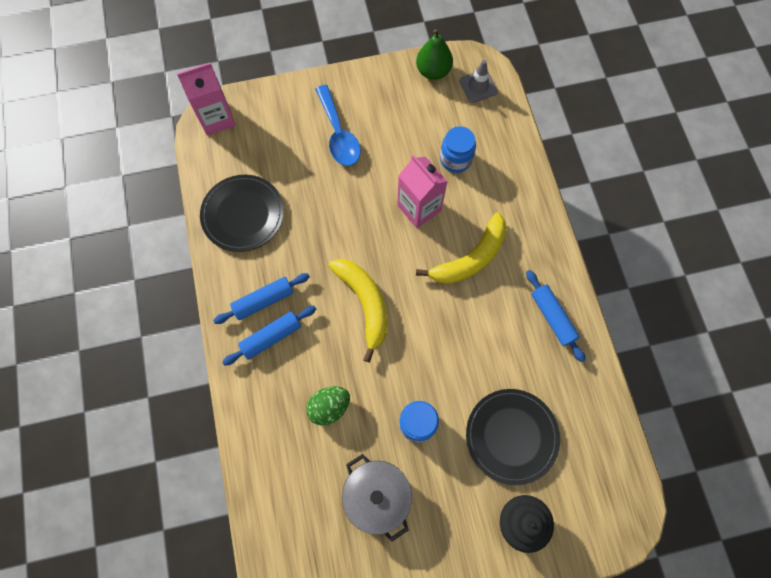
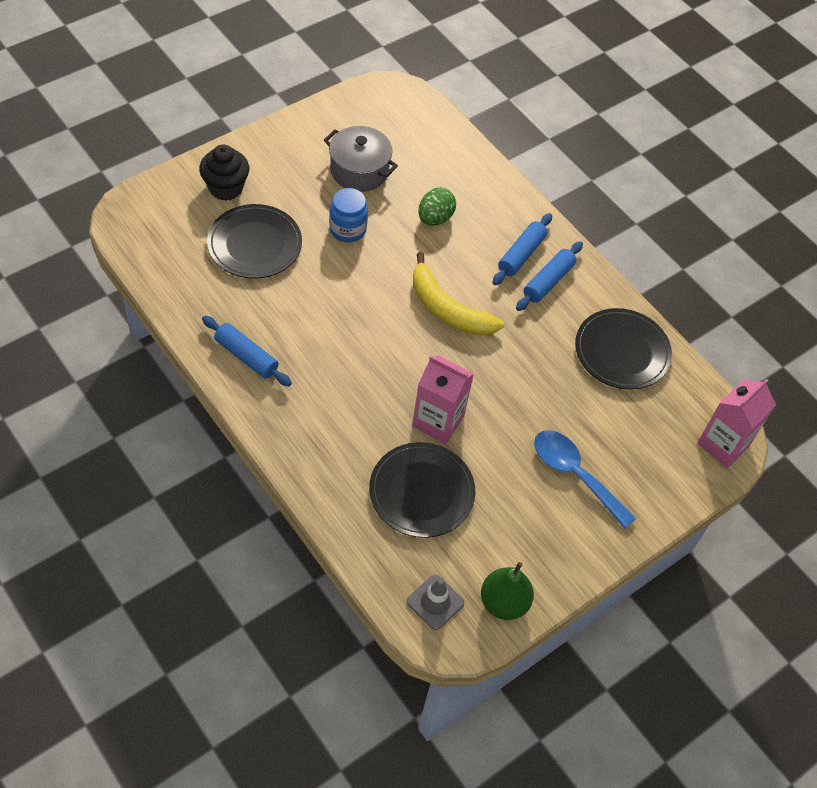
camera: 150 degrees right, 15 degrees down
(455, 159) = (421, 492): blue jar -> black plate
(470, 258) = (357, 387): yellow banana -> none

